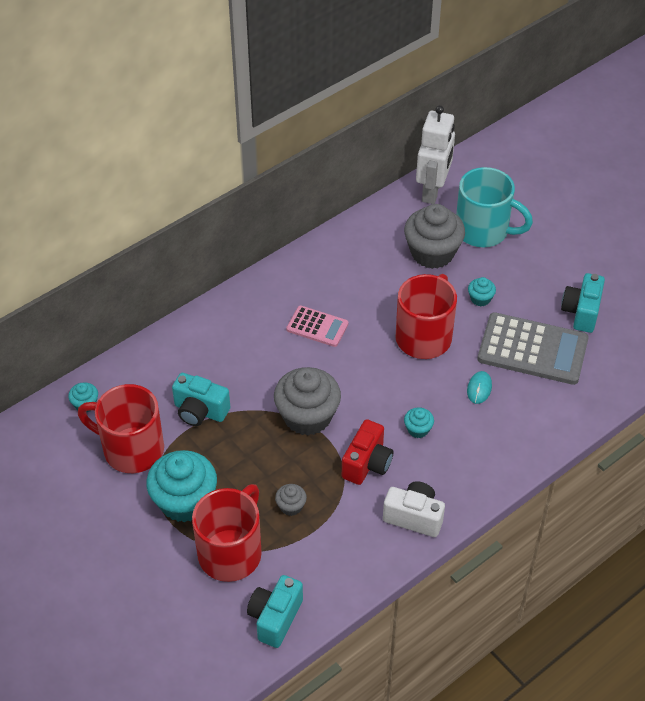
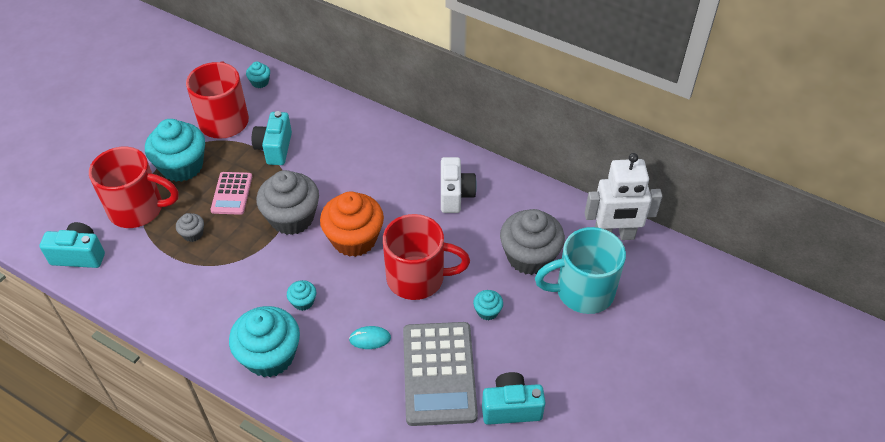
camera: 70 degrees right, 0 degrees up
(317, 326) = (396, 196): pink calculator -> pink calculator (232, 193)
(357, 372) = (354, 239): none -> orange cupcake
(367, 464) = (252, 274): red camera -> none
(414, 517) = (202, 324): white camera -> white camera (455, 195)
(471, 468) = (270, 356): none -> turquoise cupcake
(483, 231) = (582, 291): turquoise mug -> turquoise mug turned 75 degrees clockwise

